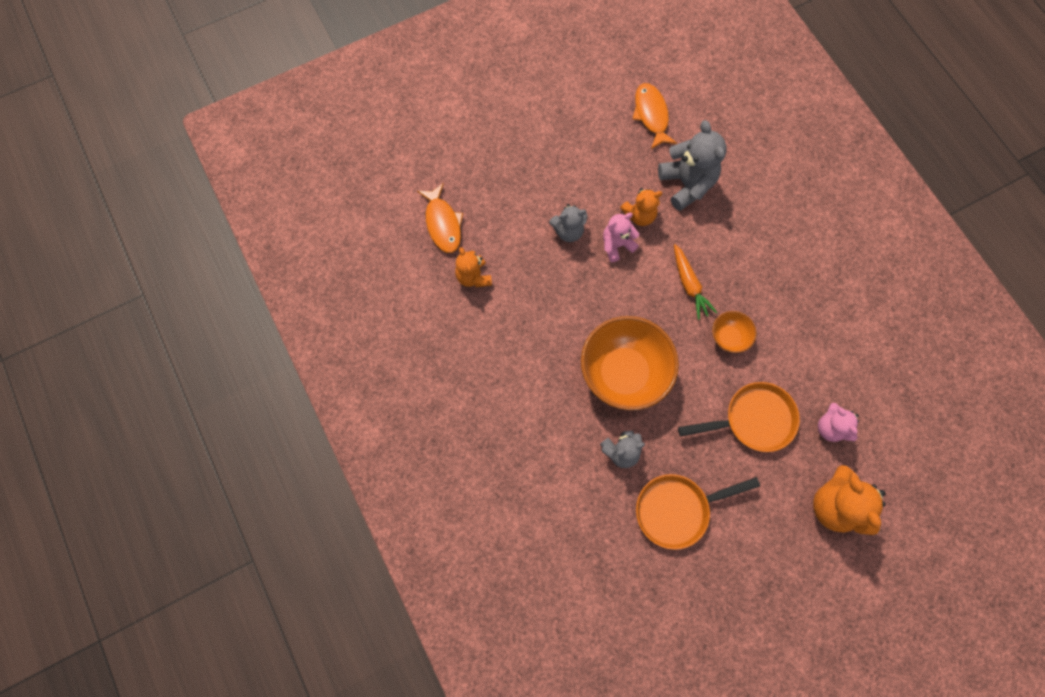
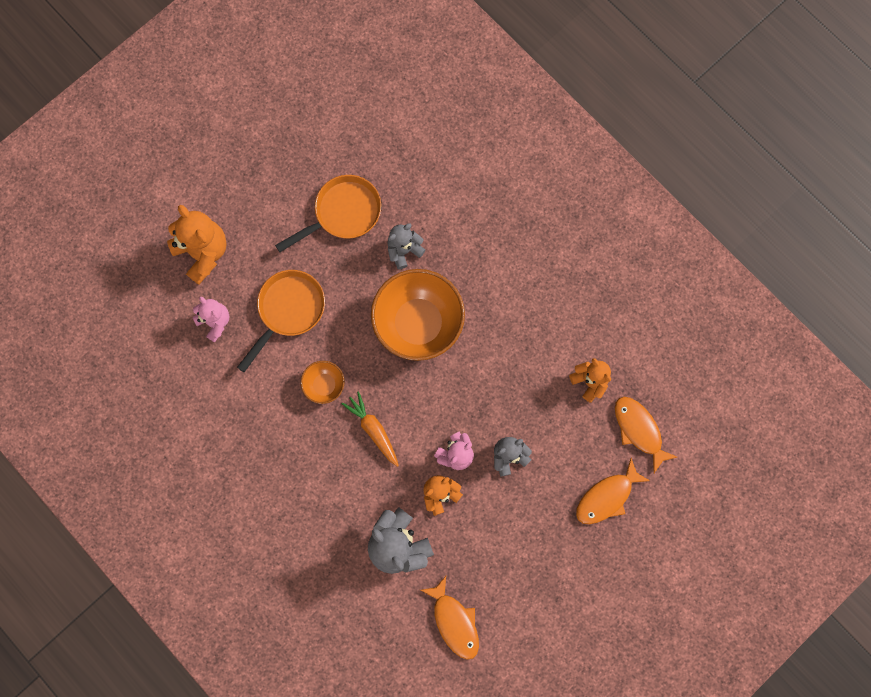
camera: 165 degrees right, 5 degrees up
(491, 177) = (607, 497): none -> orange fish
(753, 420) = (288, 310): orange pan -> orange pan turned 150 degrees clockwise

